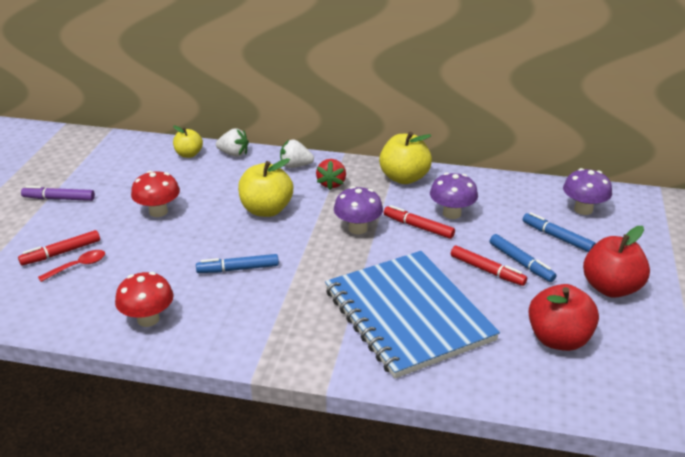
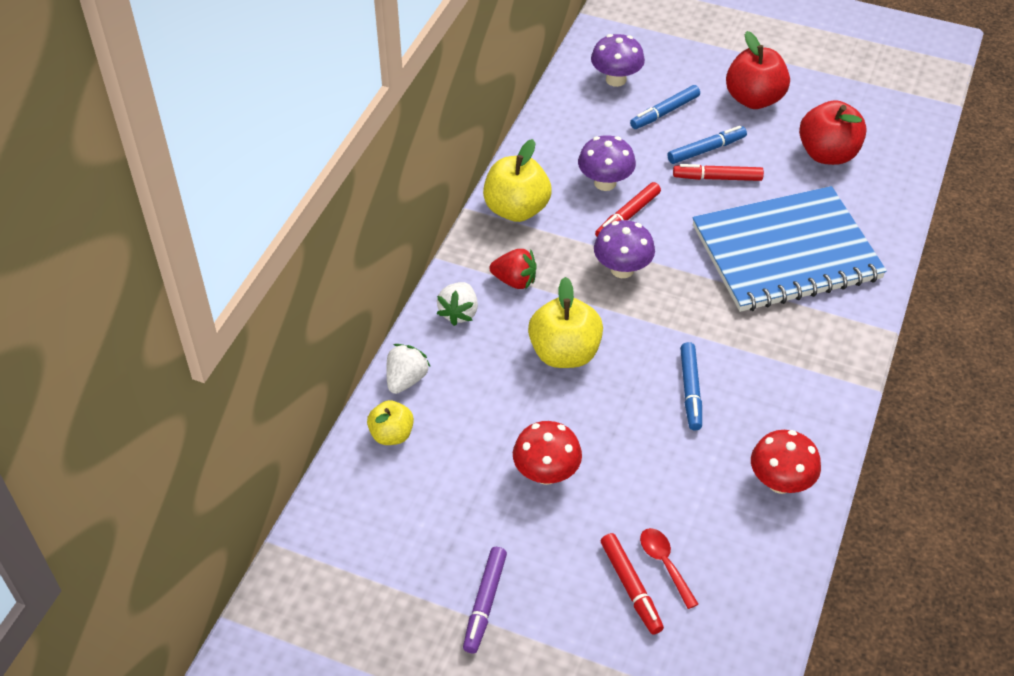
camera: 80 degrees left, 15 degrees up
(487, 271) = (717, 178): red marker -> red marker turned 135 degrees counterclockwise

